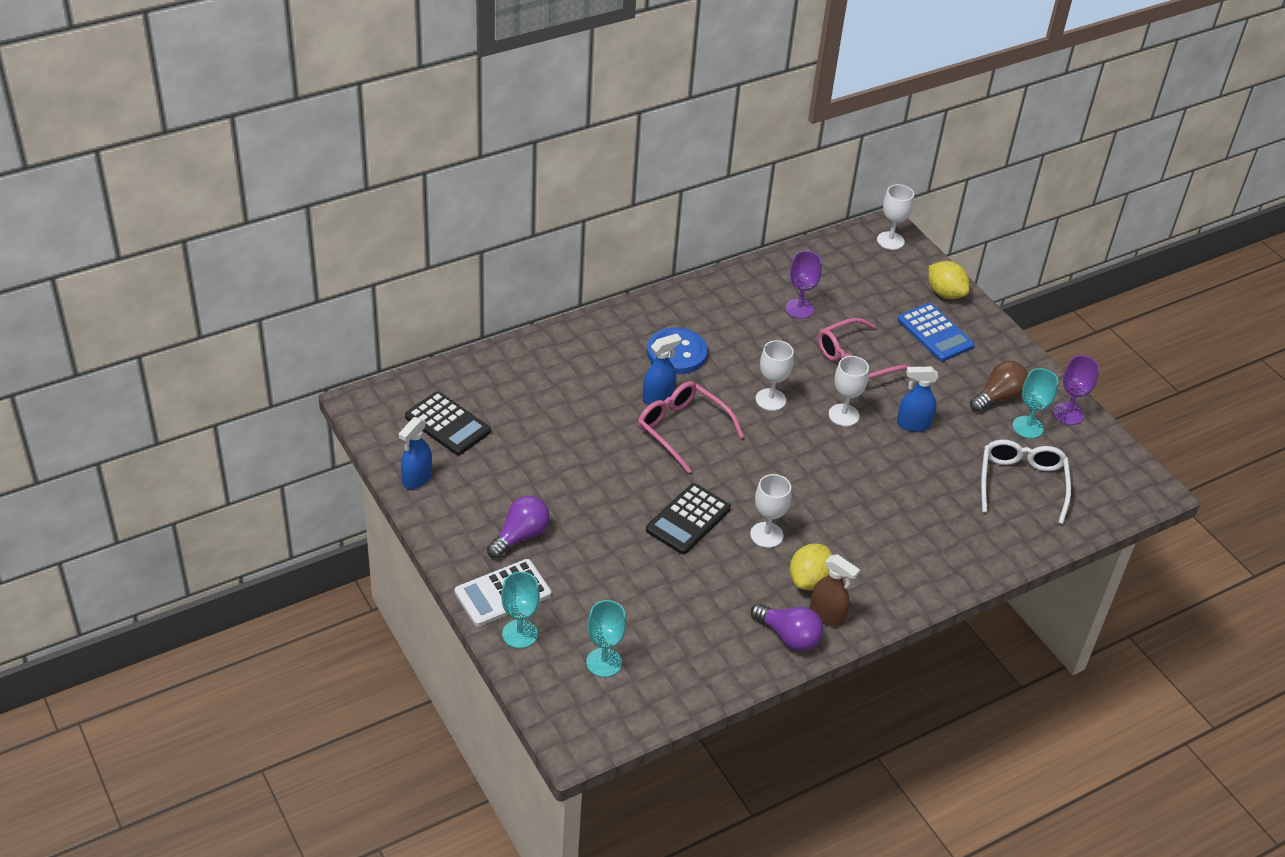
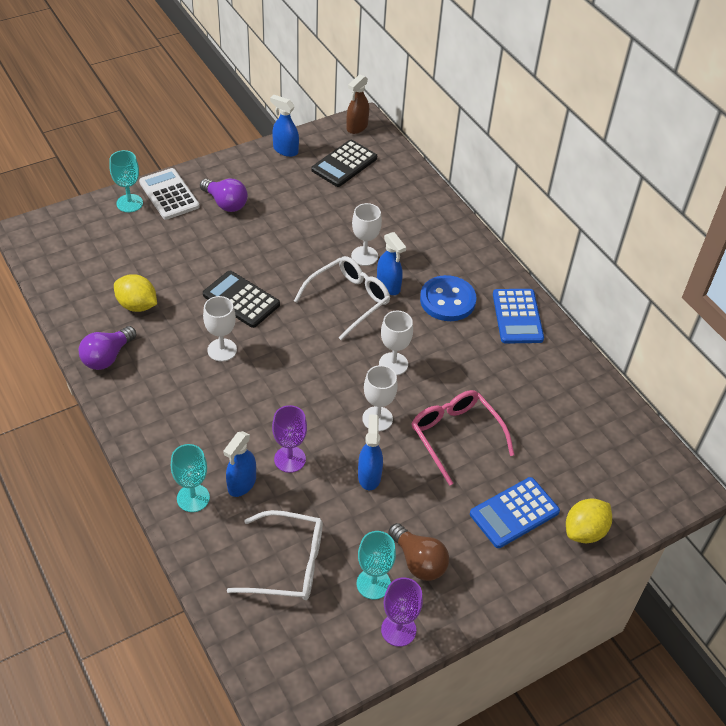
camera: 90 degrees right, 5 degrees up
(604, 662) = (96, 246): turquoise goblet -> turquoise goblet (193, 498)
(682, 429) = (348, 300): pink glasses -> white glasses
(696, 305) = (517, 316): none -> blue calculator
(799, 309) = (529, 396): purple goblet -> purple goblet (290, 459)
(809, 580) = (168, 375): yellow lemon -> yellow lemon (137, 305)
(827, 615) = (127, 385): brown spray bottle -> brown spray bottle (357, 127)
(890, 241) = (665, 488): white goblet -> white goblet (364, 256)
(940, 516) = (241, 484): none -> blue spray bottle

